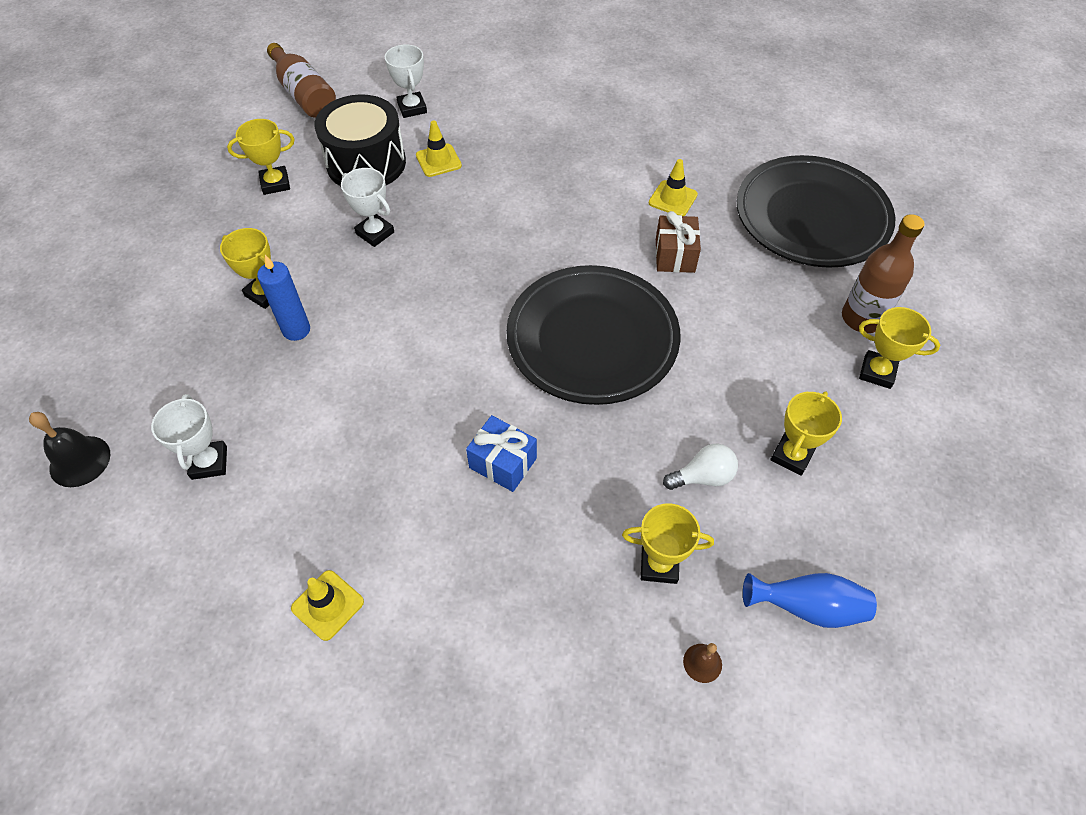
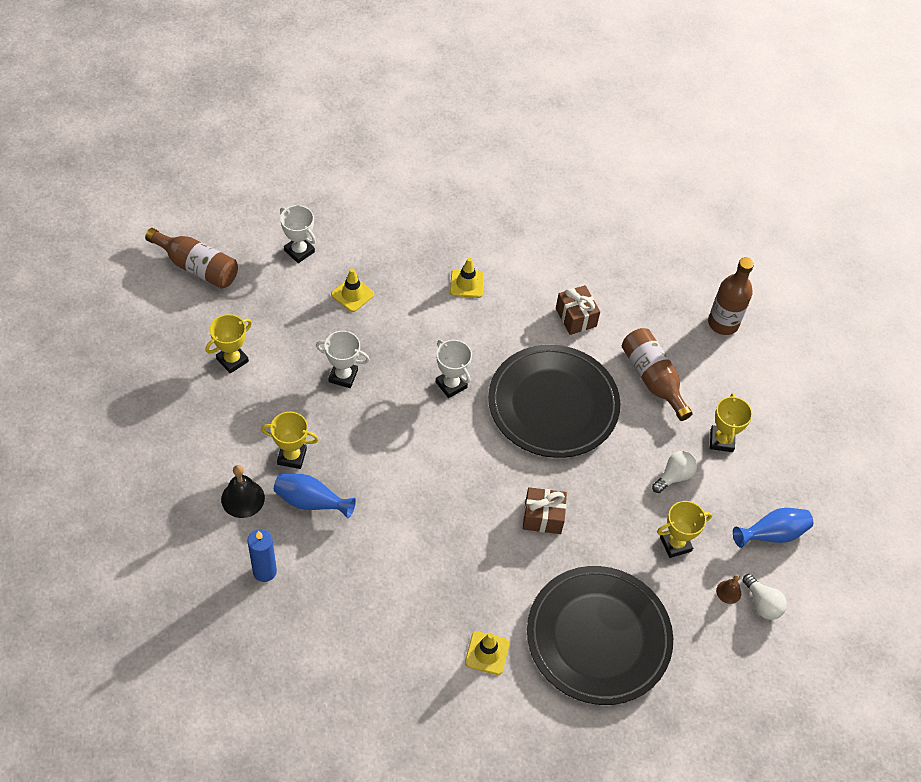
camera: 30 degrees left, 0 degrees up
(80, 461) = (247, 632): black bell -> black bell (243, 498)
(209, 462) = (342, 596): white trophy -> white trophy (451, 385)
(250, 347) = (311, 502): none -> blue vase
(296, 330) = (336, 476): blue candle -> blue candle (264, 571)
(366, 163) = (295, 316): black drum -> none
(503, 463) = (543, 517): blue gift -> brown gift
(673, 199) = (550, 269): yellow traffic cone -> yellow traffic cone (467, 283)
(735, 351) = (652, 379): none -> brown bottle
(745, 702) = (762, 603): none -> white light bulb
(811, 217) = (655, 252): black plate -> black plate (598, 638)
(877, 372) = (748, 361): yellow trophy -> none

